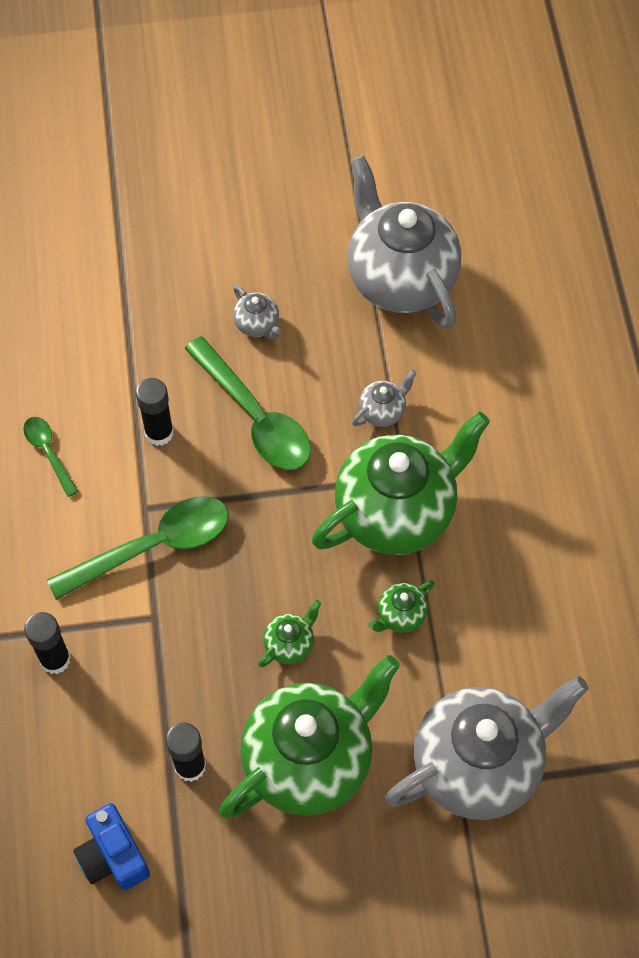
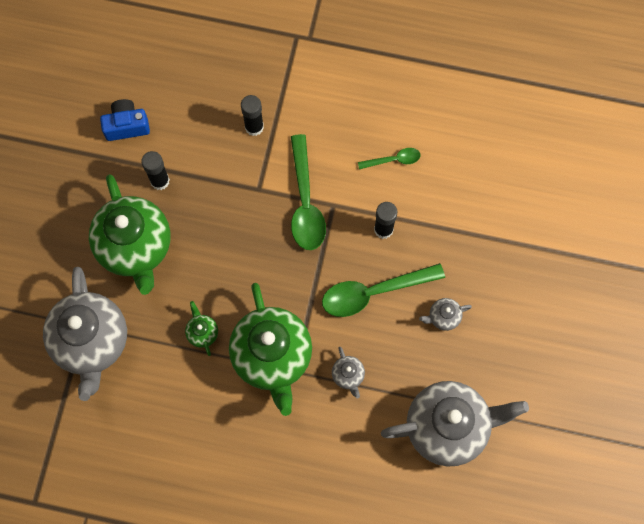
camera: 110 degrees right, 10 degrees up
(290, 644) = (210, 260): green teapot -> none

